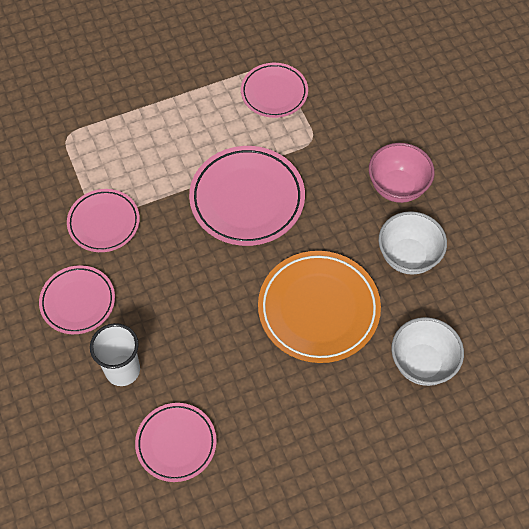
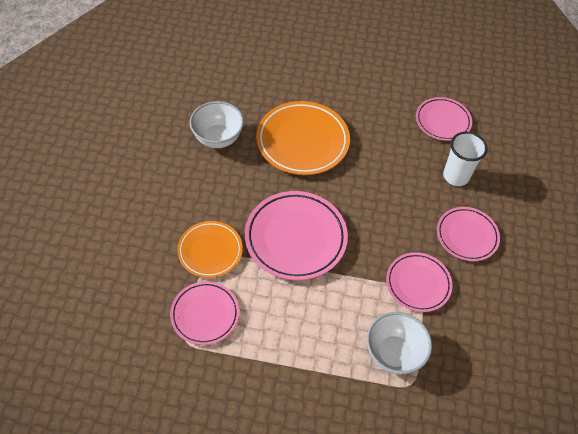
camera: 150 degrees left, 5 degrees down
(314, 143) = (210, 251): none -> orange plate
(397, 187) = (181, 183): pink bowl -> none
(422, 363) = (265, 82): white bowl -> white bowl (393, 353)

